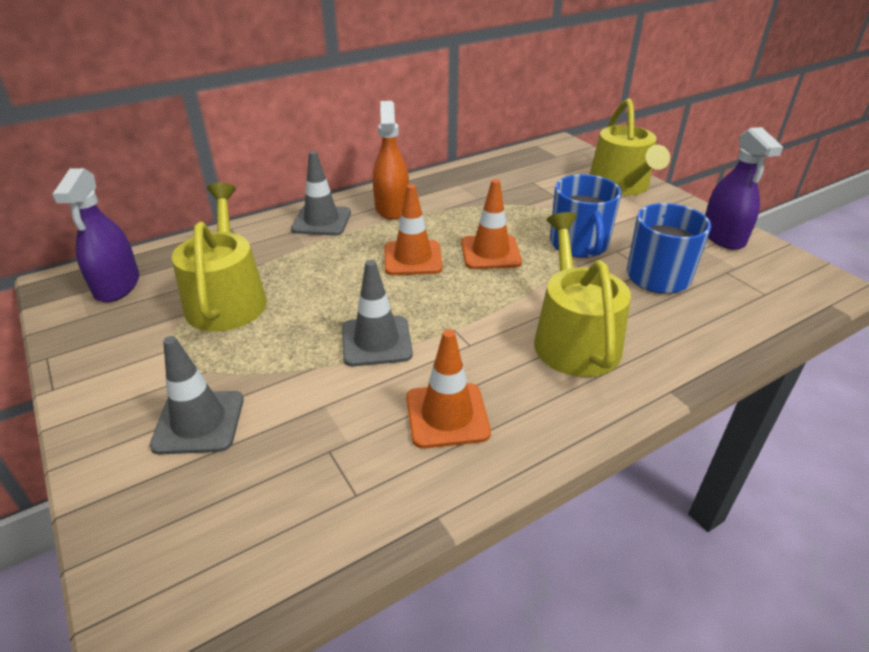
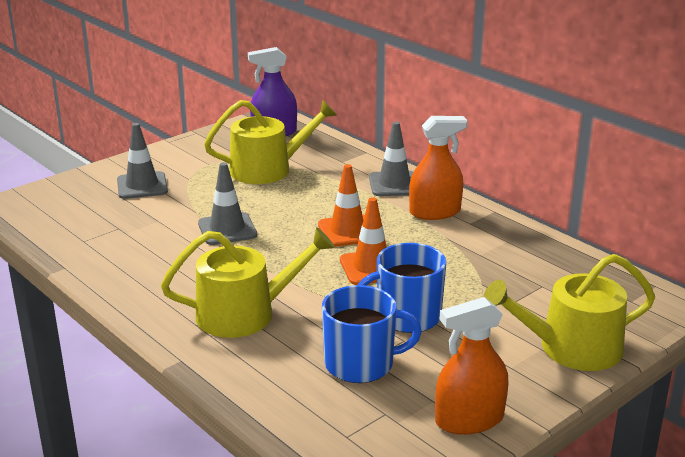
camera: 80 degrees right, 10 degrees down
(447, 415) = (150, 263): orange traffic cone -> none
(723, 236) = (469, 420): purple spray bottle -> orange spray bottle

